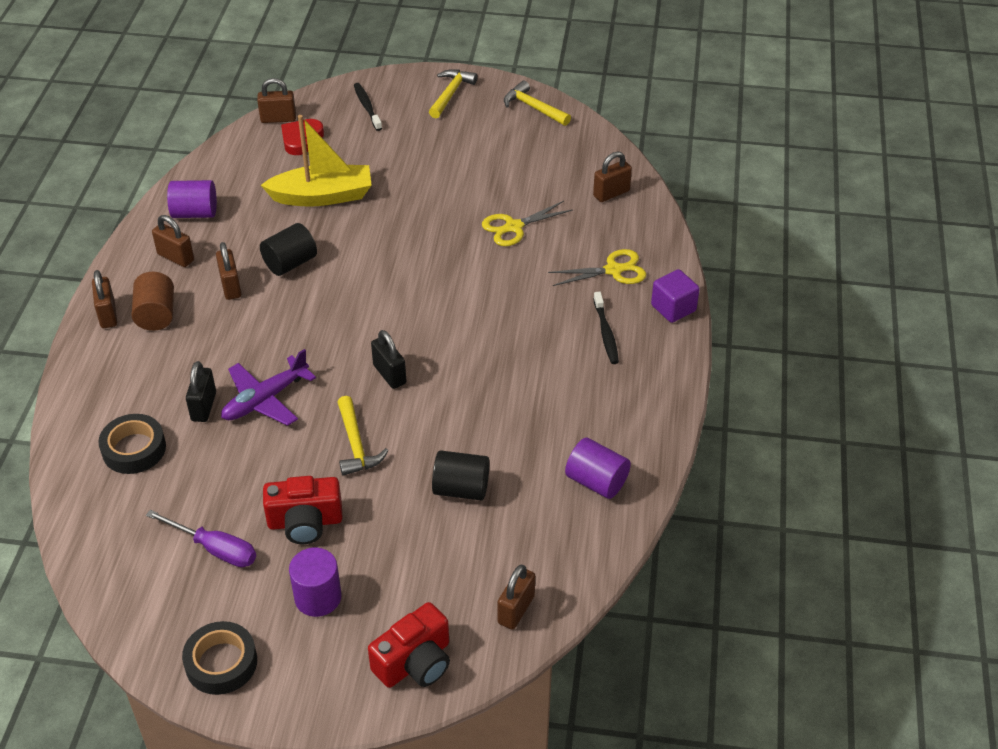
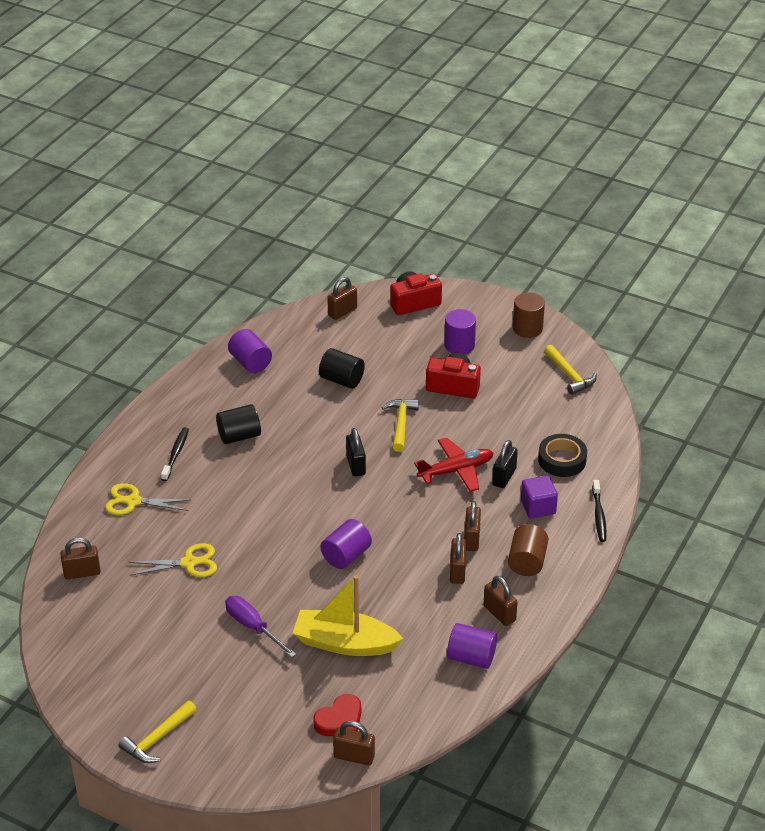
camera: 160 degrees left, 5 degrees down
(108, 314) = (568, 572): brown padlock -> brown padlock (471, 539)
(215, 549) = (517, 385): purple screwdriver -> purple screwdriver (253, 627)
(221, 663) = (527, 328): black tape -> brown cylinder
(265, 400) = (456, 470): purple plane -> red plane
(290, 263) = (399, 580): black cylinder -> black cylinder (239, 436)
(356, 273) = (346, 555): none -> purple cylinder
(367, 107) = (254, 746): black toothbrush -> black toothbrush (599, 515)
(533, 107) = (84, 694): yellow hammer -> yellow hammer (569, 375)
(673, 308) = (110, 459): purple cube -> purple cube (538, 507)

